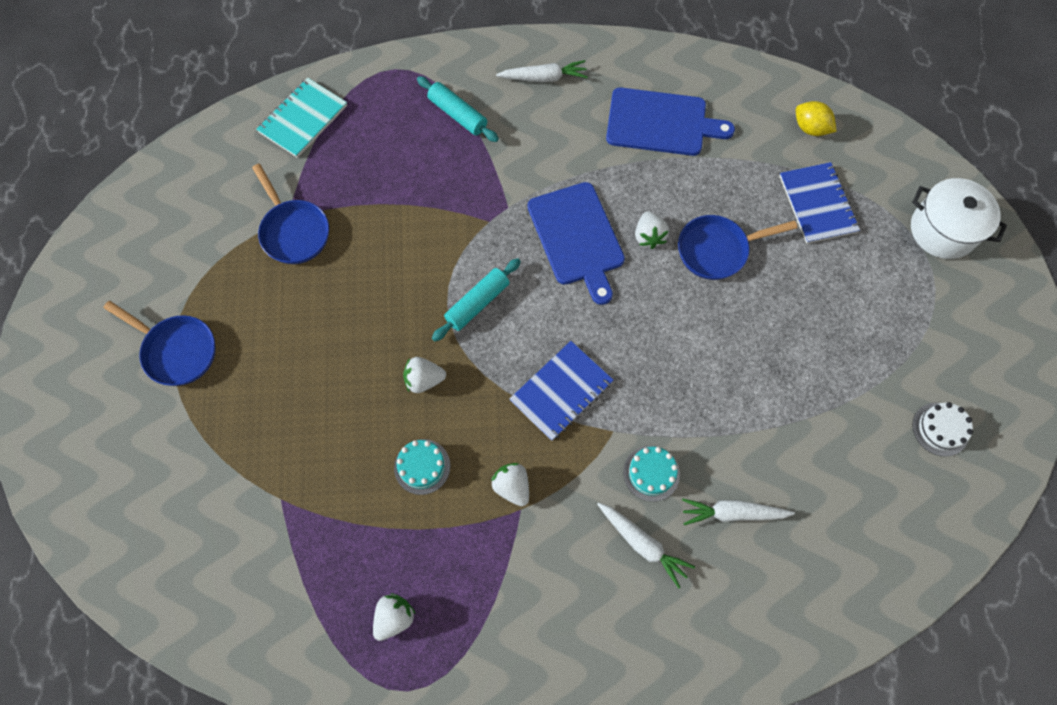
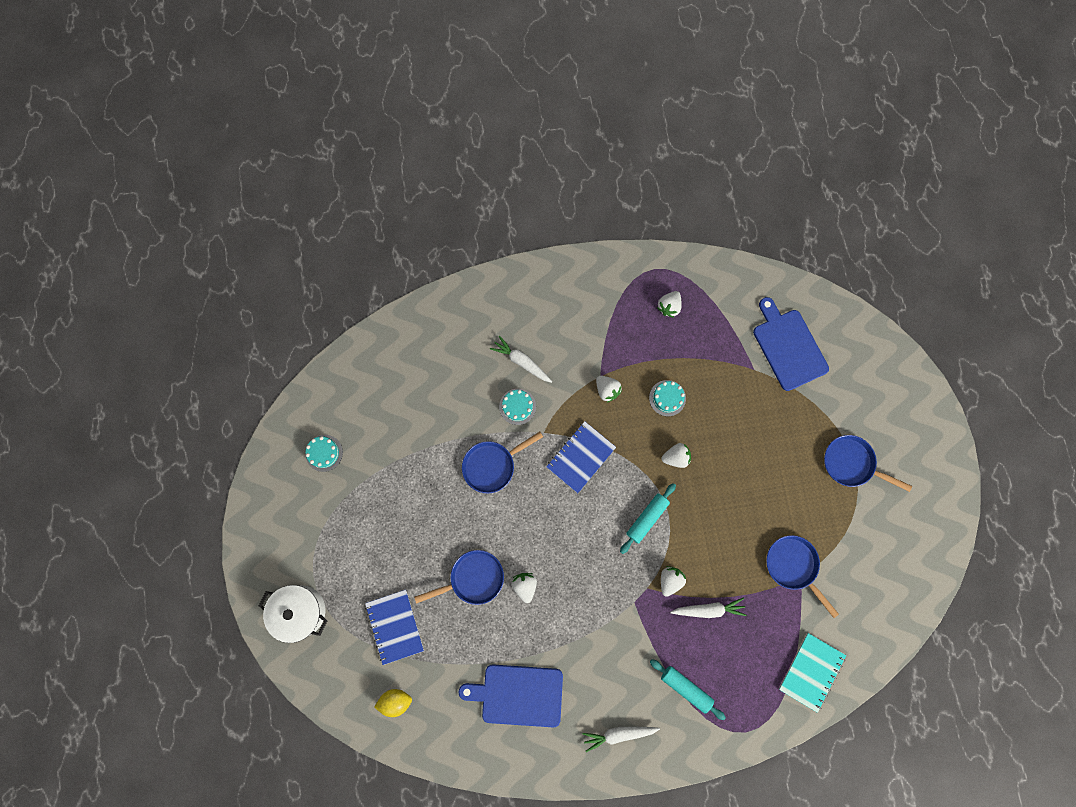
camera: 175 degrees right, 10 degrees up
(458, 228) = (670, 580): none -> white strawberry
(577, 238) = (579, 579): blue cutting board -> blue cutting board (788, 346)
(690, 390) = (492, 465): none -> blue pan
(733, 513) = (464, 385): white carrot -> white carrot (708, 609)
(810, 128) = (395, 700): yellow lemon -> yellow lemon turned 45 degrees counterclockwise
(940, 429) = (324, 453): white cake -> turquoise cake

